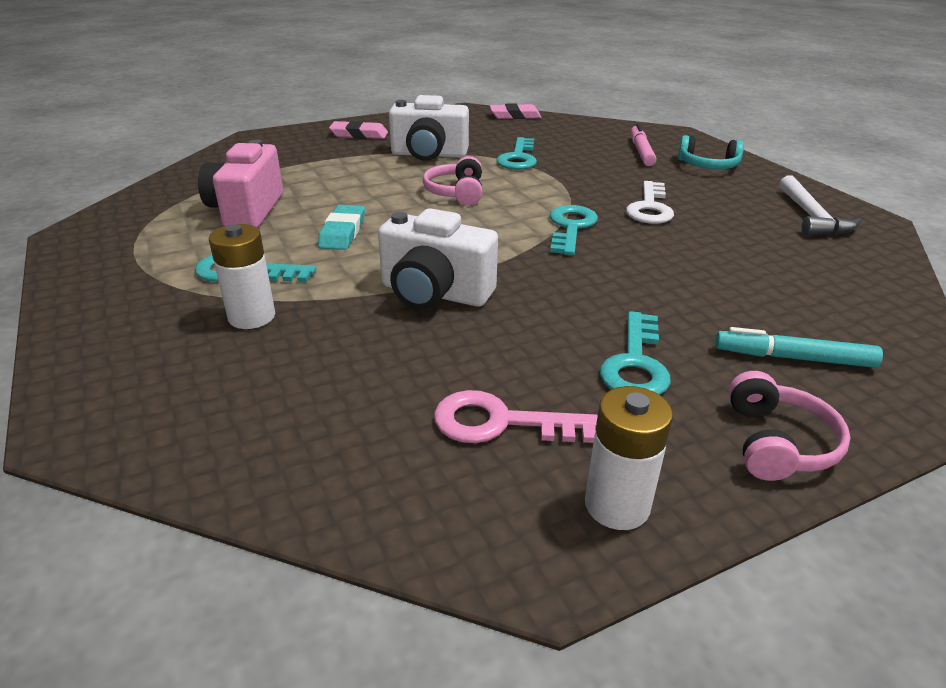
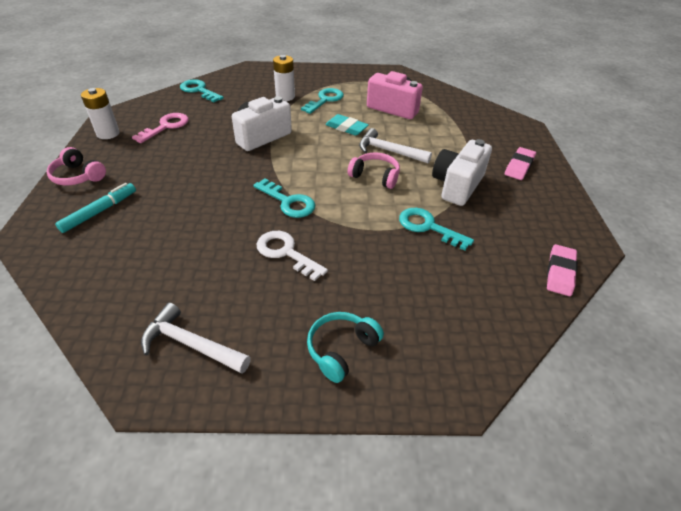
camera: 115 degrees right, 10 degrees up
(387, 194) = (389, 151): none -> white hammer
(636, 364) = (154, 166): turquoise key -> turquoise key (199, 90)
(641, 151) = (407, 317): pink marker -> none

